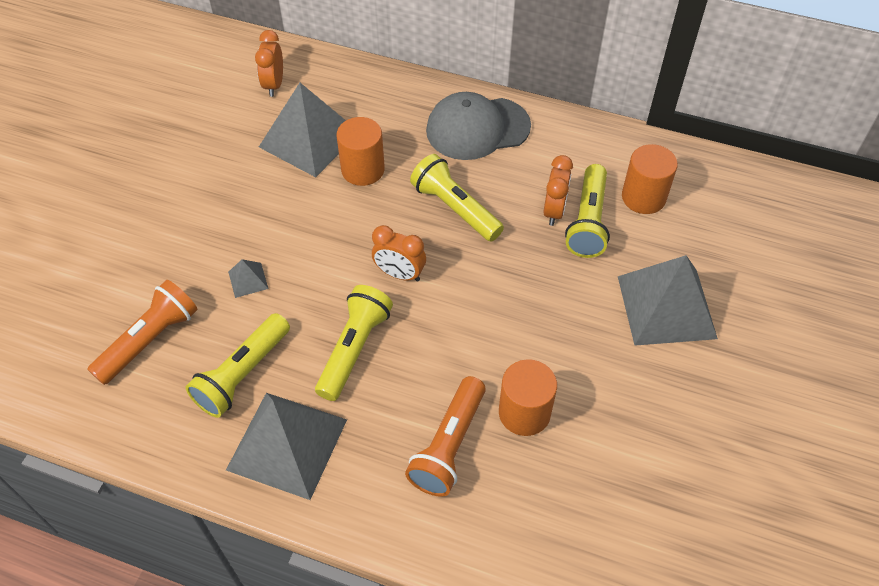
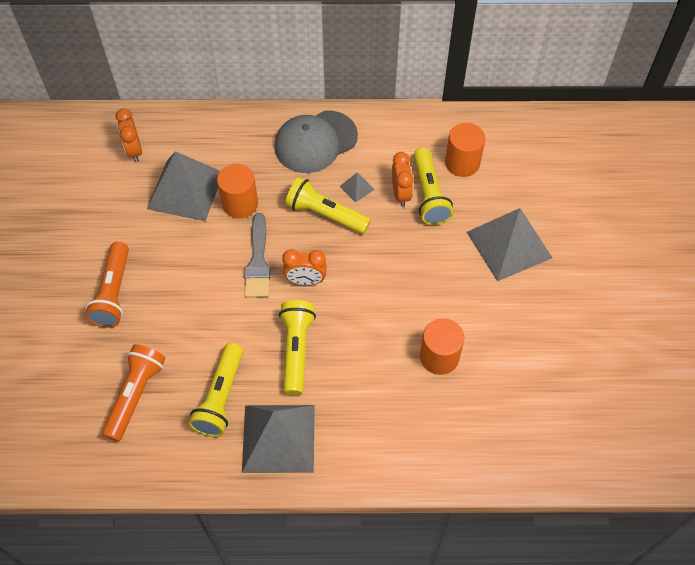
camera: 20 degrees left, 5 degrees up
(248, 280) = (190, 322): grey pyramid -> grey pyramid (357, 187)
(354, 237) = (258, 261): none -> grey brush
(448, 445) = (395, 399): orange flashlight -> orange flashlight (113, 293)

